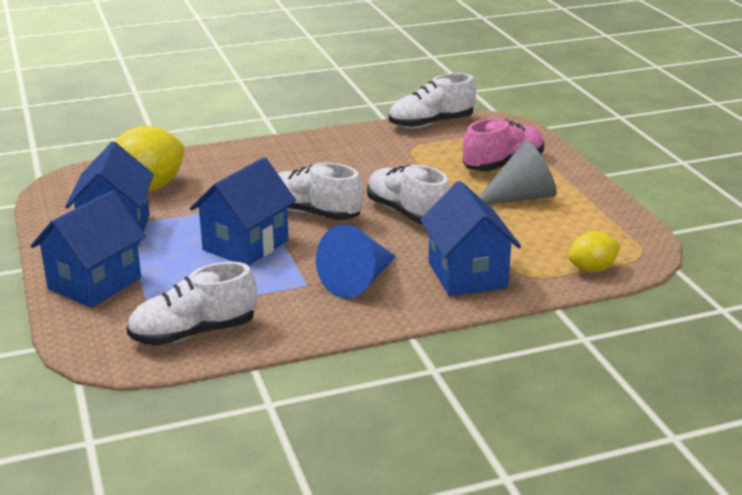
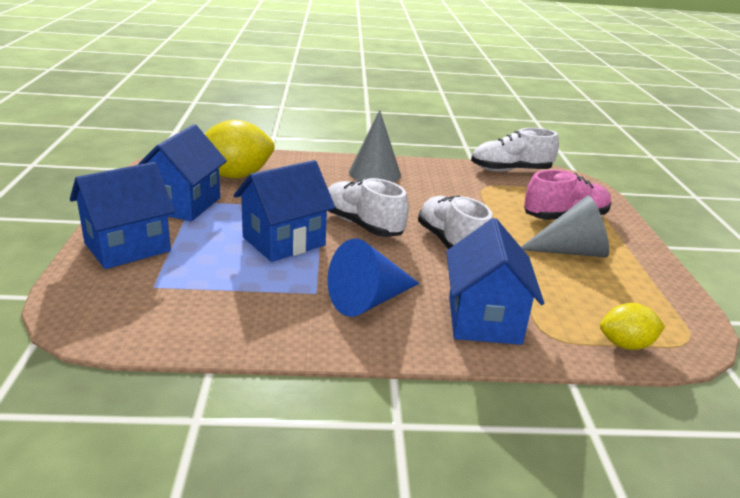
camera: 15 degrees right, 0 degrees up
(194, 333) = (176, 317): white shoe -> none
(293, 155) = (374, 173): none -> grey cone

